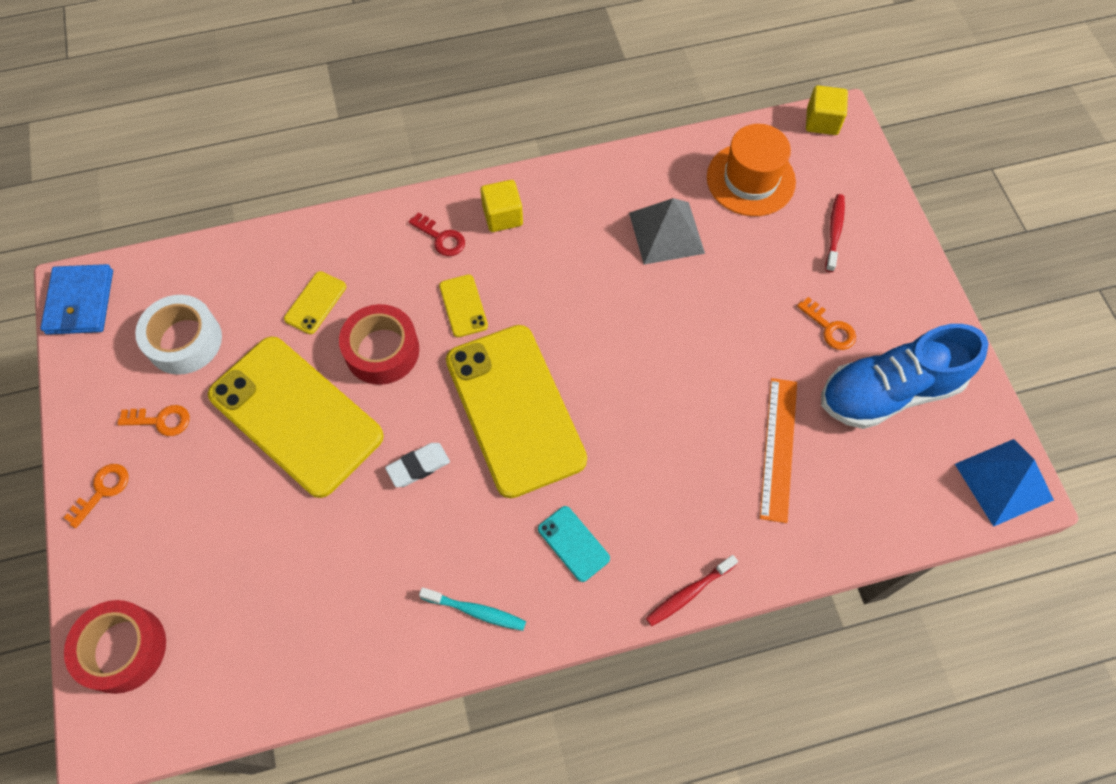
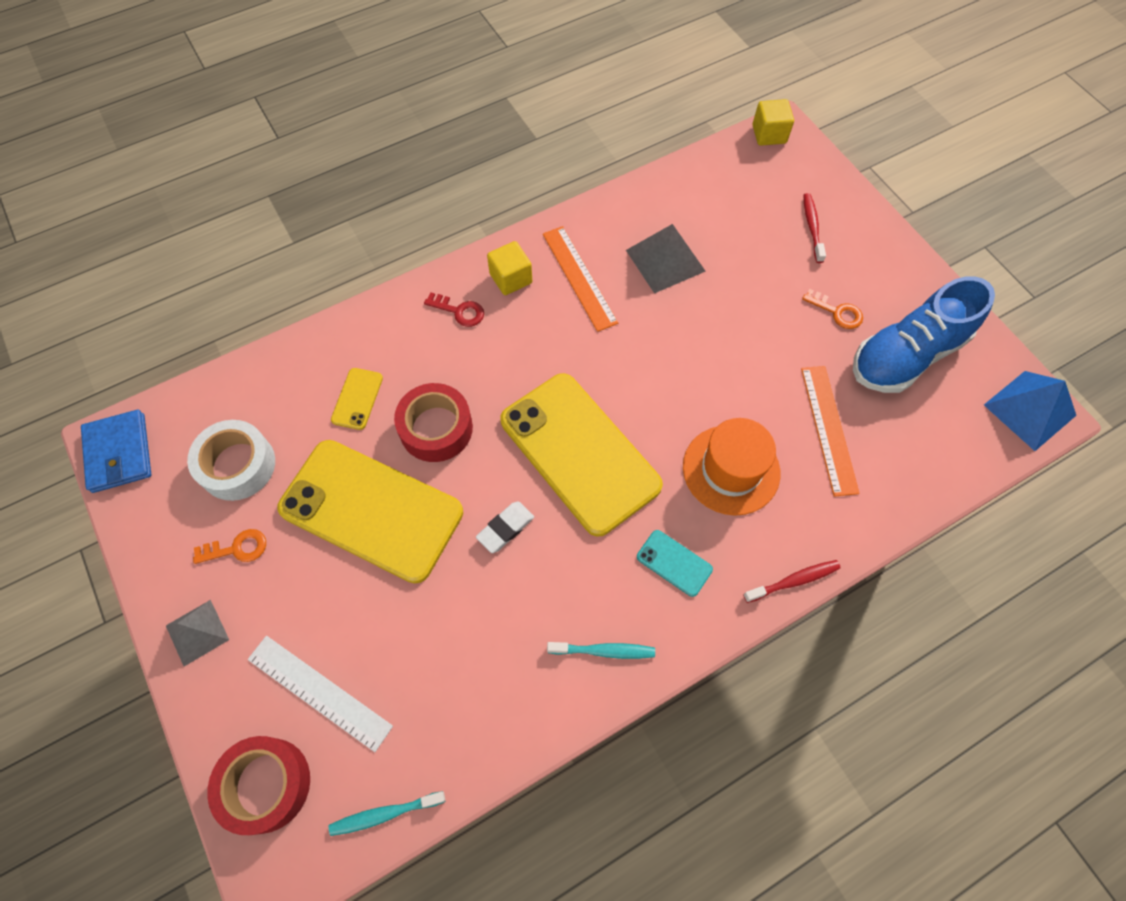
camera: 15 degrees left, 0 degrees up
(102, 490) = (197, 632): orange key -> grey pyramid
(196, 577) = (319, 692): none -> white ruler
(222, 707) = (385, 814): none -> turquoise toothbrush
(463, 306) = (500, 369): yellow phone -> none
(572, 230) = (579, 277): none -> orange ruler
(688, 593) = (793, 581): red toothbrush -> red toothbrush turned 150 degrees counterclockwise
(750, 179) = (724, 197): orange hat -> orange hat (731, 469)

